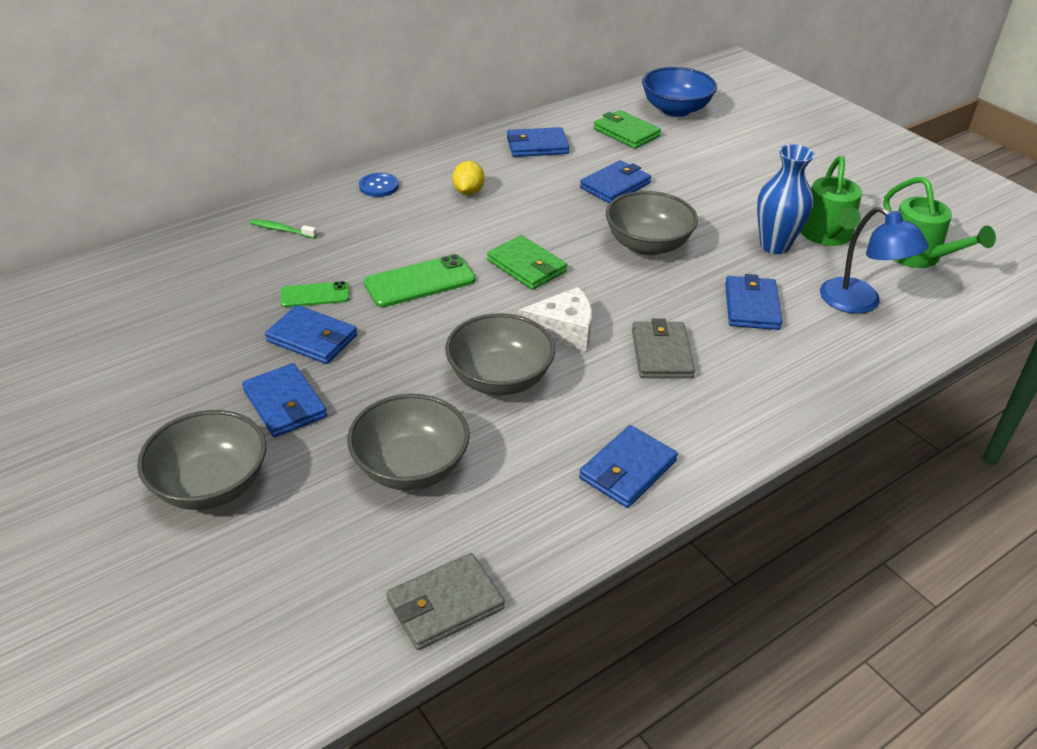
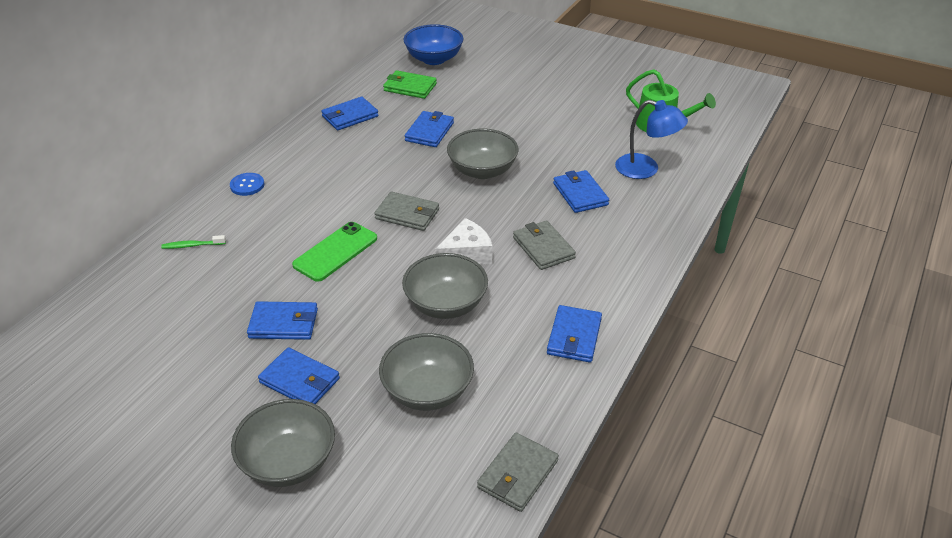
camera: 25 degrees left, 0 degrees up
(315, 295) = (260, 289): green phone -> none
(468, 192) = (322, 169): yellow lemon -> none
(527, 266) = (407, 214): green wallet -> grey wallet
(774, 246) = (567, 145): blue vase -> none
(826, 235) = (596, 127): green watering can -> none

